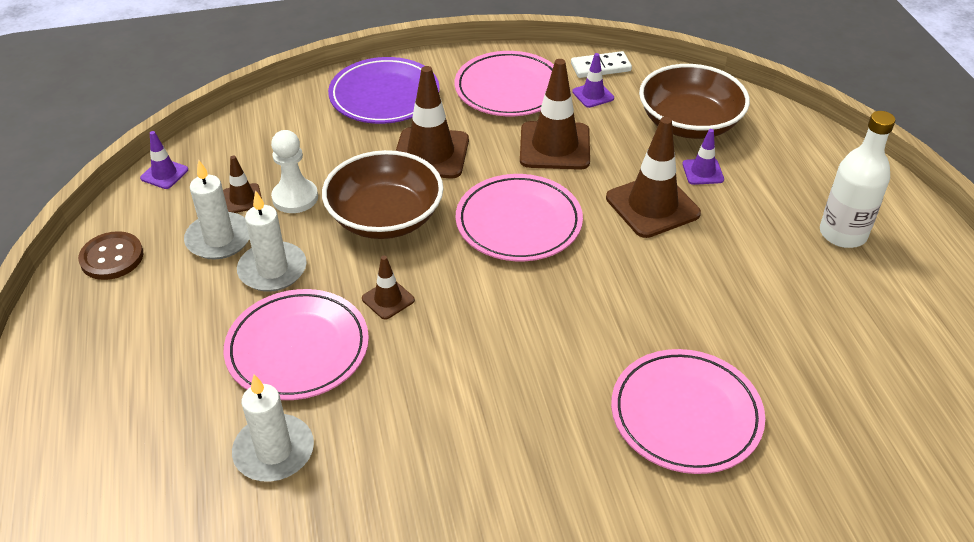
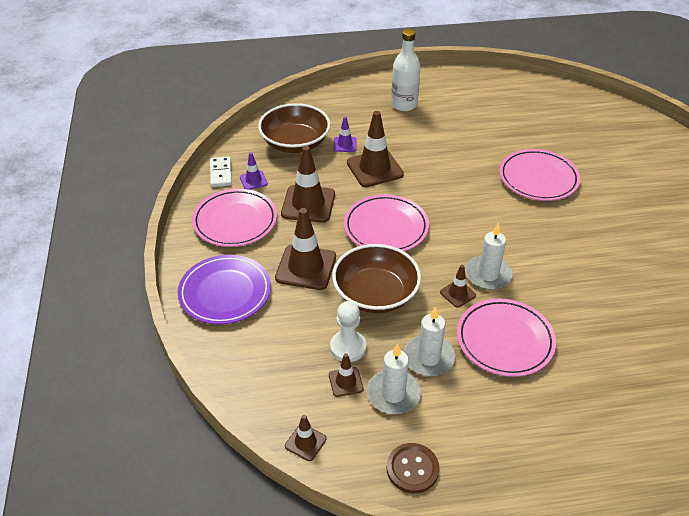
camera: 85 degrees left, 0 degrees up
(164, 174) = (305, 442): purple traffic cone -> brown traffic cone
(274, 451) = (590, 349): white candle -> white candle (488, 275)

